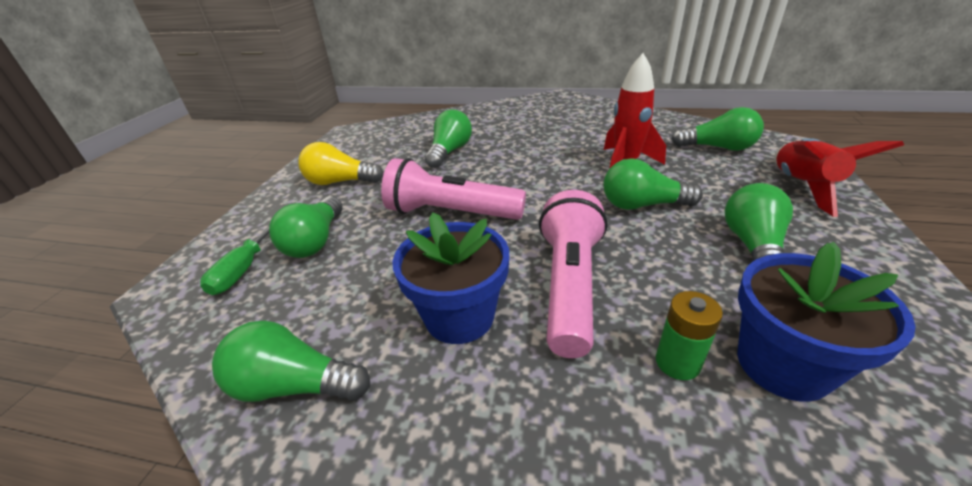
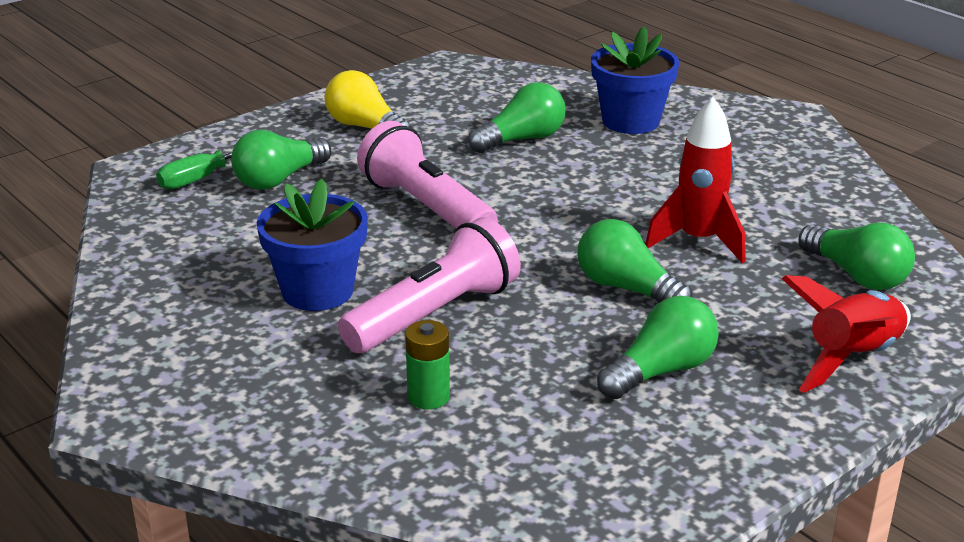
camera: 35 degrees right, 5 degrees down
(294, 385) = (162, 275): green light bulb -> none
(782, 365) = (503, 439): blue flower pot -> blue flower pot (630, 121)

